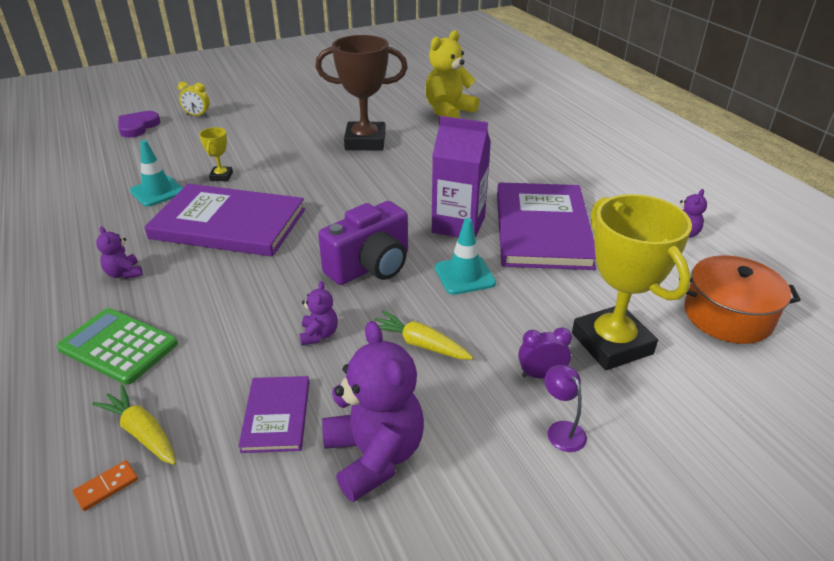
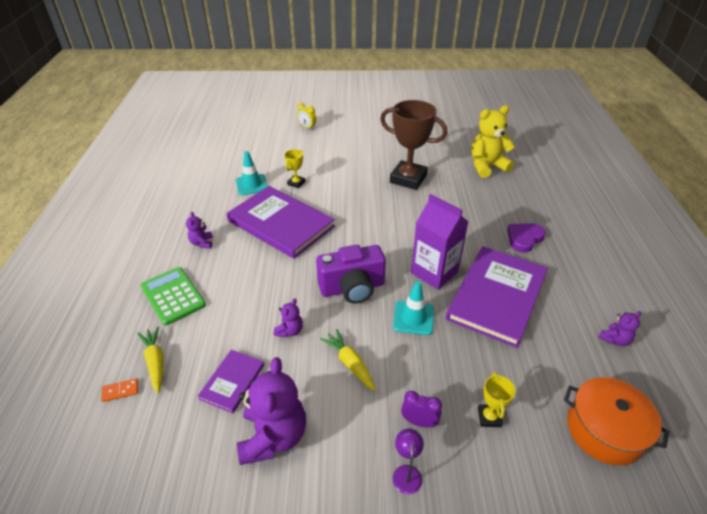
camera: 25 degrees right, 5 degrees up
(138, 127) = (266, 128): purple heart -> purple heart (524, 238)
(611, 343) = (489, 417): yellow trophy -> yellow trophy, size x0.45

